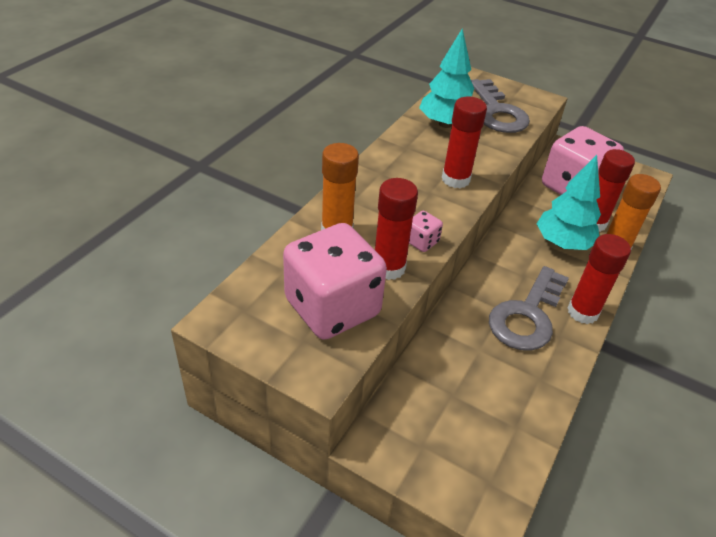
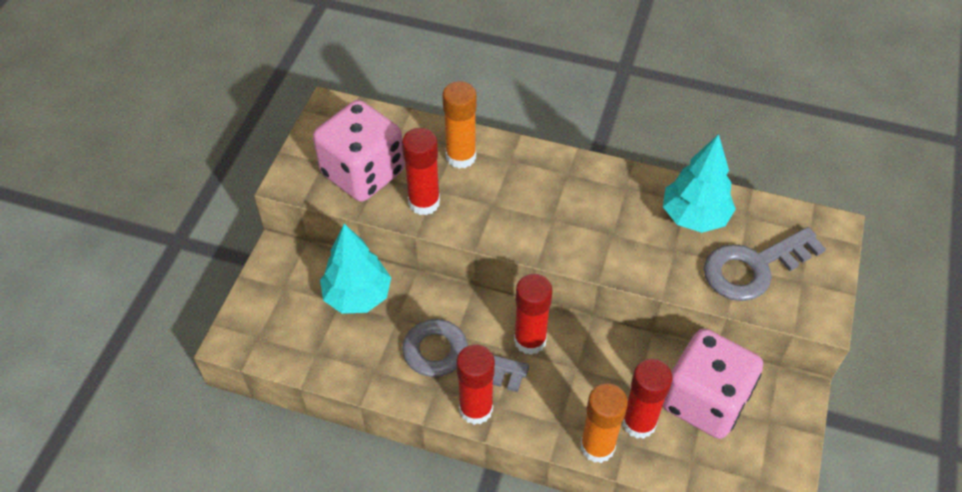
camera: 80 degrees right, 10 degrees up
(421, 242) = (469, 222): pink dice -> none
(455, 179) = (585, 238): red glue stick -> red glue stick (530, 340)
(563, 243) = (584, 389): turquoise tree -> turquoise tree (357, 296)

